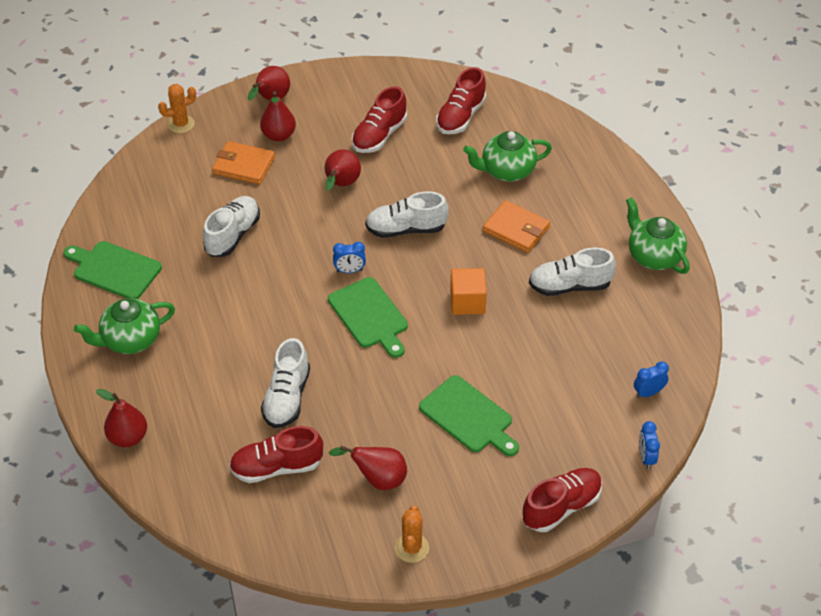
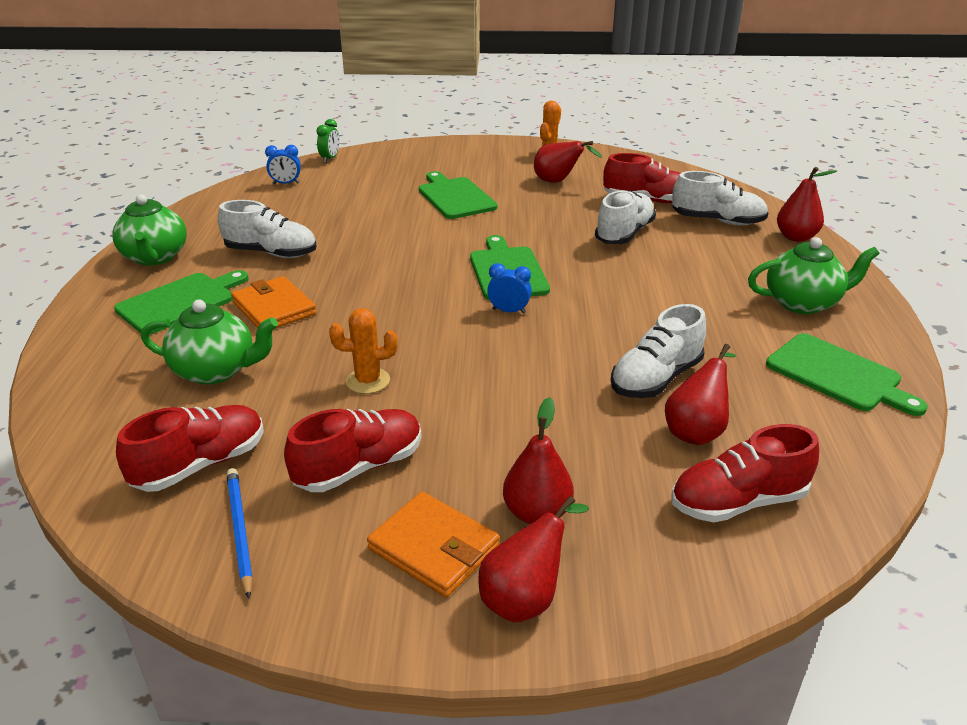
camera: 160 degrees left, 15 degrees down
(181, 124) = (733, 590): orange cactus -> orange cactus (368, 381)
(244, 165) = (617, 474): orange wallet -> orange wallet (434, 547)
(341, 184) = (466, 407): red pear -> red pear (696, 431)
(406, 229) = (410, 336): white shoe -> white shoe (717, 221)
(413, 93) = (239, 531): none -> blue pencil
(467, 302) = (391, 261): orange cube -> none
(561, 507) = (420, 151): red shoe -> red shoe (738, 502)
(585, 217) = (180, 302): none -> green cutting board
(646, 457) = (330, 158): blue clock -> green clock

